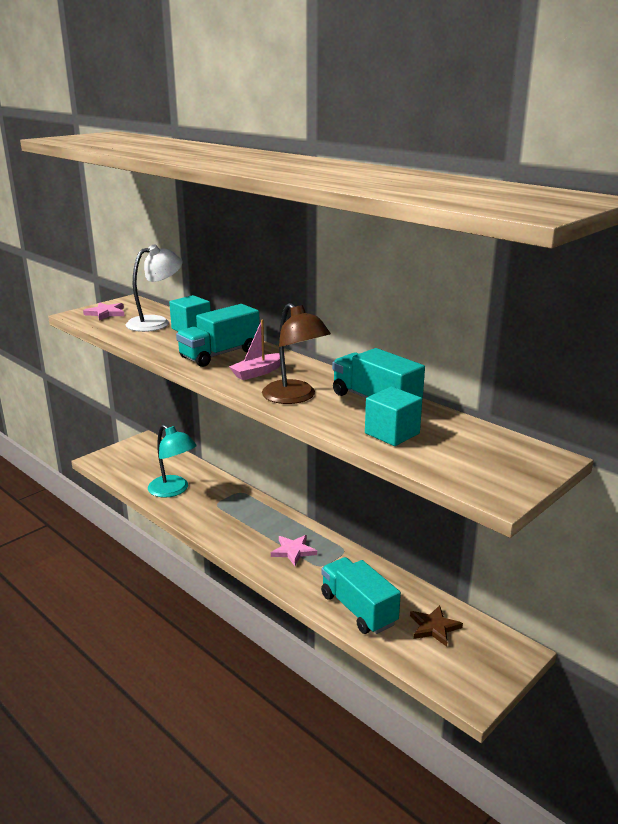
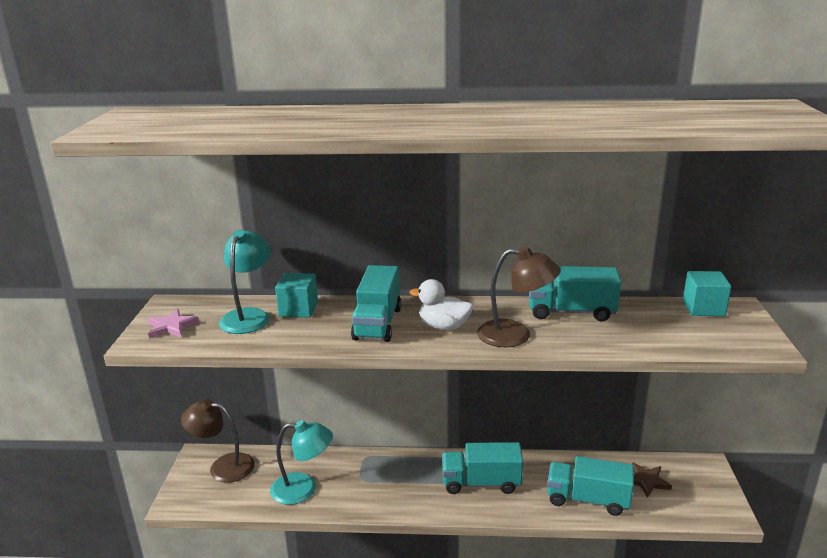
camera: 40 degrees left, 0 degrees up
(149, 453) = (223, 466): none -> brown lamp
(156, 322) = (249, 316): white lamp -> turquoise lamp
(258, 372) = (444, 326): pink boat -> white duck
(293, 551) = (481, 483): pink star -> turquoise truck
(392, 433) = (632, 333): turquoise cube -> turquoise cube (703, 308)

